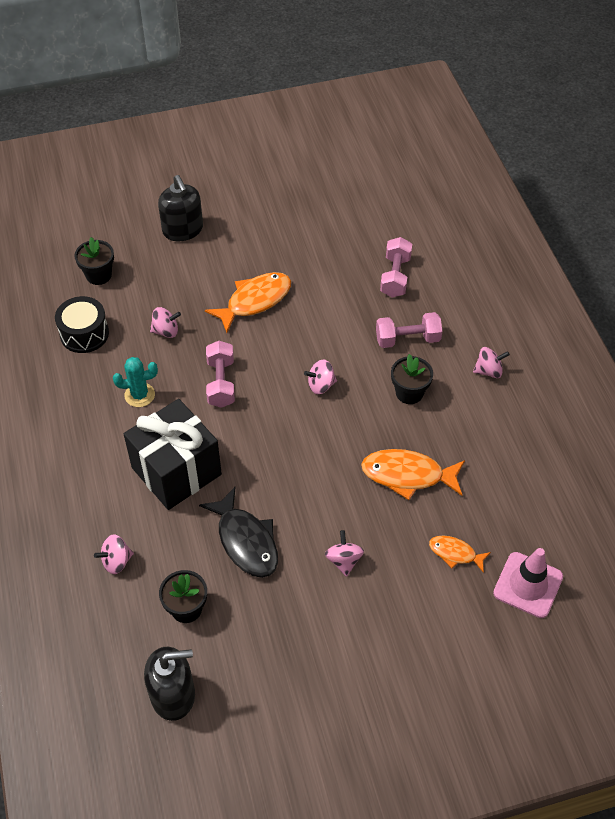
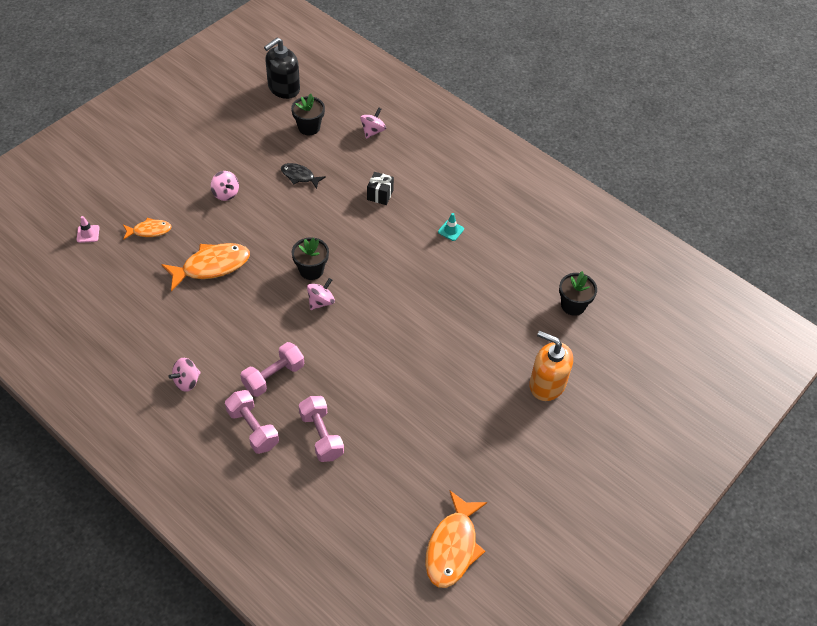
camera: 145 degrees right, 0 degrees up
(84, 334) = (534, 254): black drum -> none
(139, 395) = (451, 230): turquoise cactus -> turquoise traffic cone
(166, 331) = (476, 286): pink spinning top -> none
(176, 471) = (380, 195): black gift -> black gift, size x0.41
(183, 230) = (547, 384): black soap dispenser -> orange soap dispenser
(221, 383) = (399, 267): pink dumbbell -> pink dumbbell (253, 428)
(246, 541) = (299, 176): black fish -> black fish, size x0.57
(255, 301) = (427, 347): orange fish -> orange fish (453, 547)
(409, 393) = (245, 329): black flower pot -> black flower pot (311, 270)
(528, 585) = (88, 234): pink traffic cone -> pink traffic cone, size x0.47

